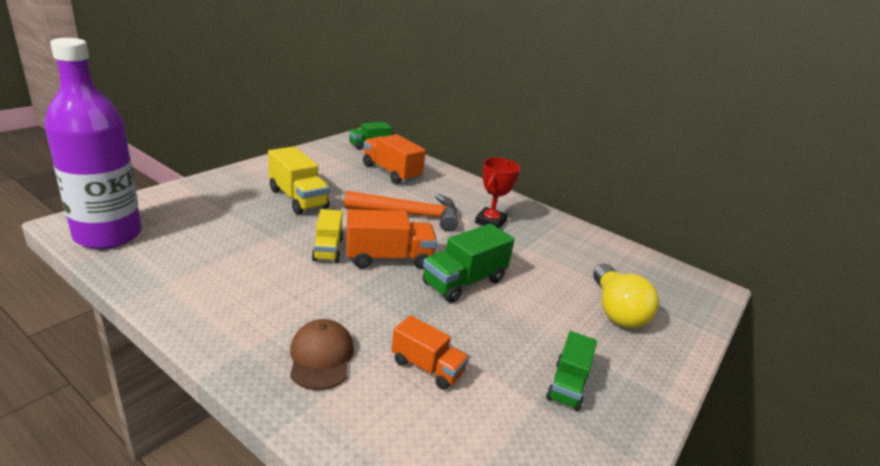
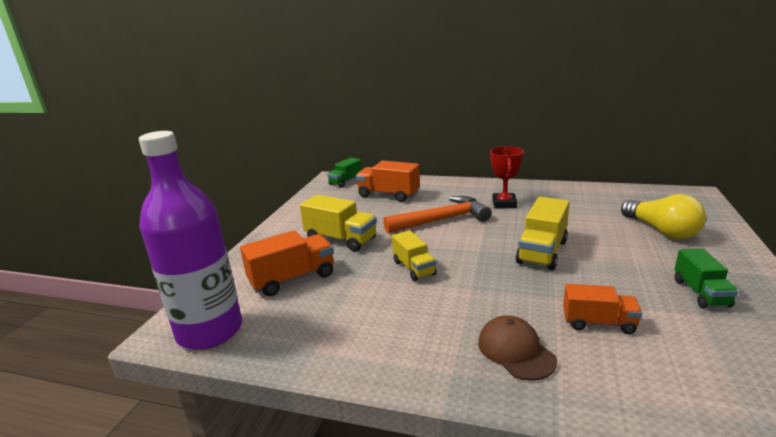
camera: 15 degrees left, 5 degrees down
(388, 258) = (468, 257): orange truck -> orange truck (292, 279)
(464, 282) = (542, 252): green truck -> yellow truck

